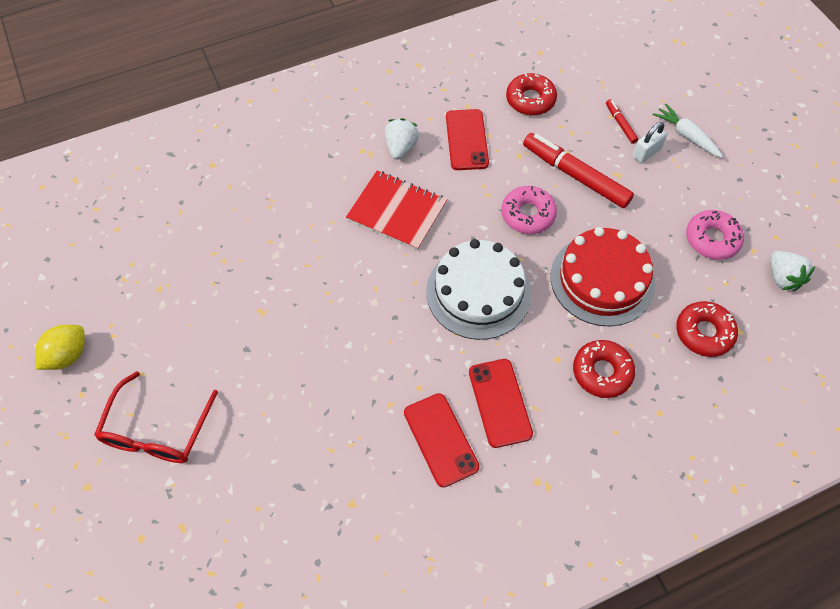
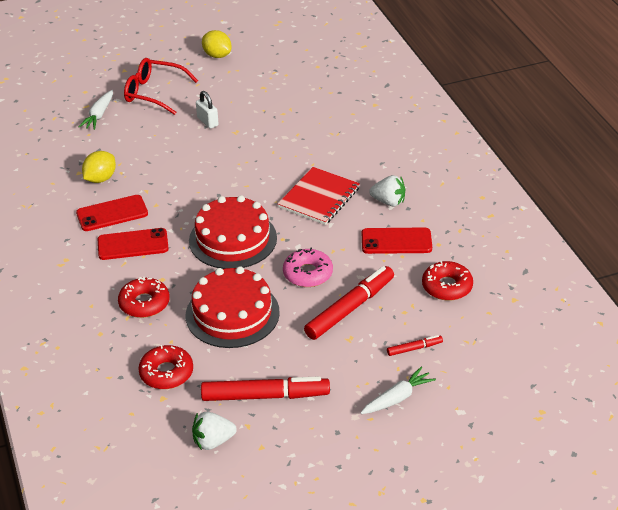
camera: 95 degrees right, 20 degrees down
(209, 502) = (99, 115): none -> white carrot
(366, 469) = (100, 179): none -> yellow lemon
(478, 292) = (233, 239): white cake -> red cake
(646, 153) = (375, 363): white padlock -> white padlock (207, 122)
(712, 239) = (265, 396): pink donut -> red marker

